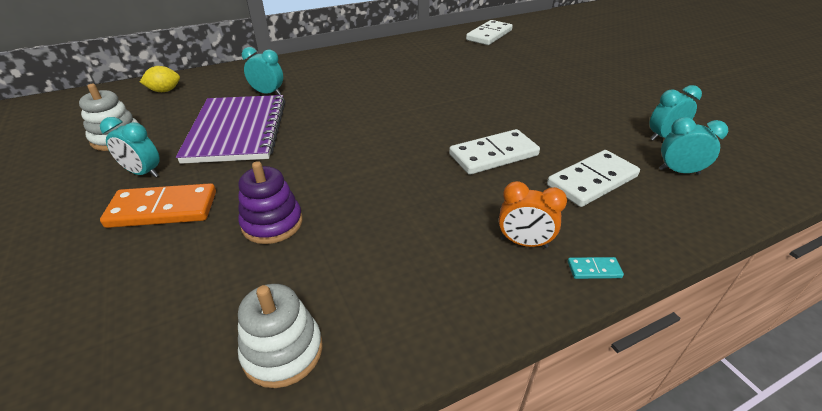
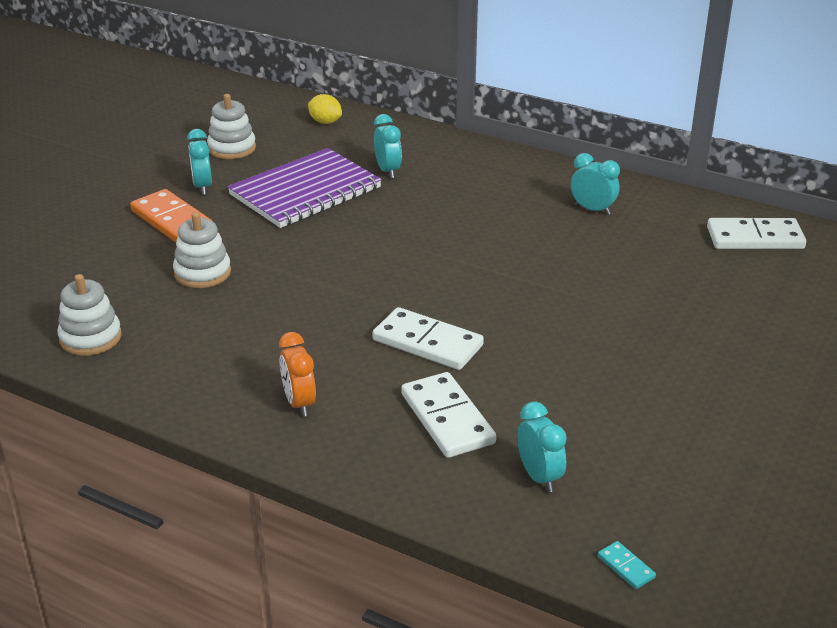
camera: 55 degrees right, 5 degrees down
(272, 223) = (202, 273): purple stacking toy -> white stacking toy
(592, 181) = (447, 418): white domino -> white domino turned 45 degrees clockwise
(594, 269) = (298, 451): turquoise domino -> turquoise domino (626, 567)
(663, 137) = (617, 452): turquoise clock -> turquoise clock (592, 210)

